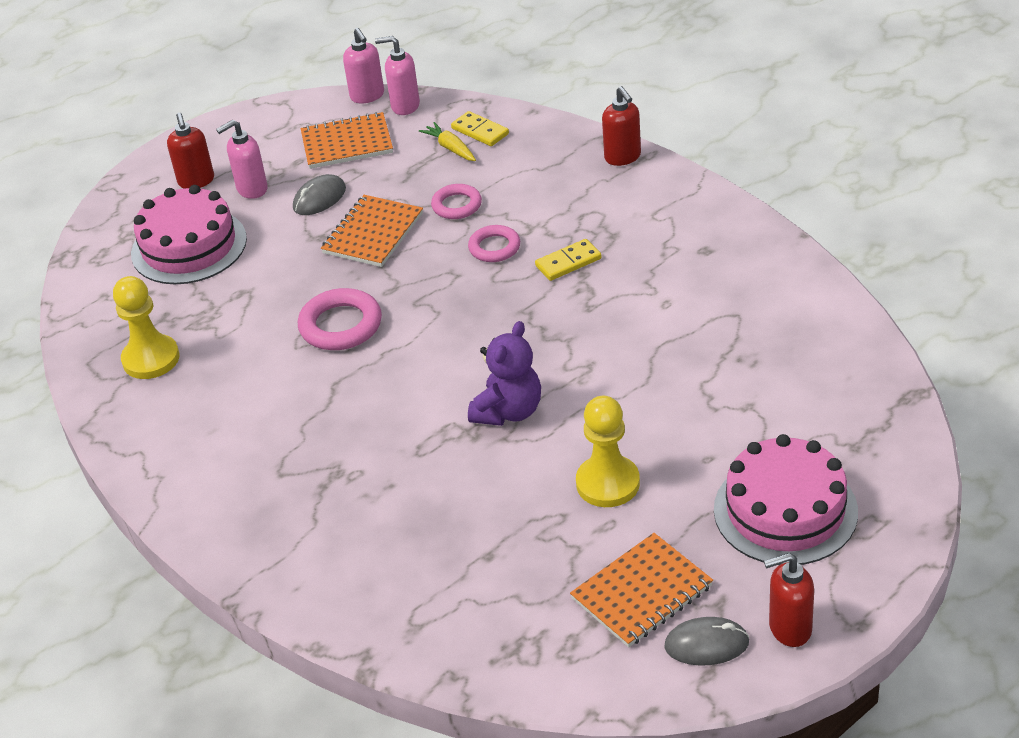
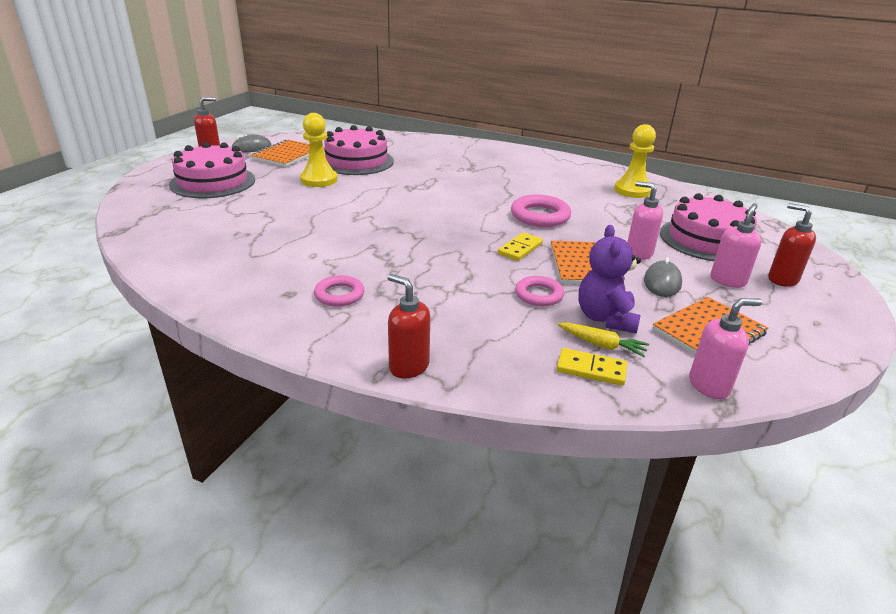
camera: 150 degrees right, 10 degrees down
(367, 96) = (767, 391): pink soap dispenser -> pink soap dispenser (638, 253)
(494, 247) = (476, 270): pink ring -> pink ring (339, 295)
(508, 411) = (394, 196): purple teddy bear -> purple teddy bear (605, 318)
(520, 539) = (356, 161): none -> pink cake
(568, 262) = (407, 269): yellow domino -> yellow domino (520, 249)

